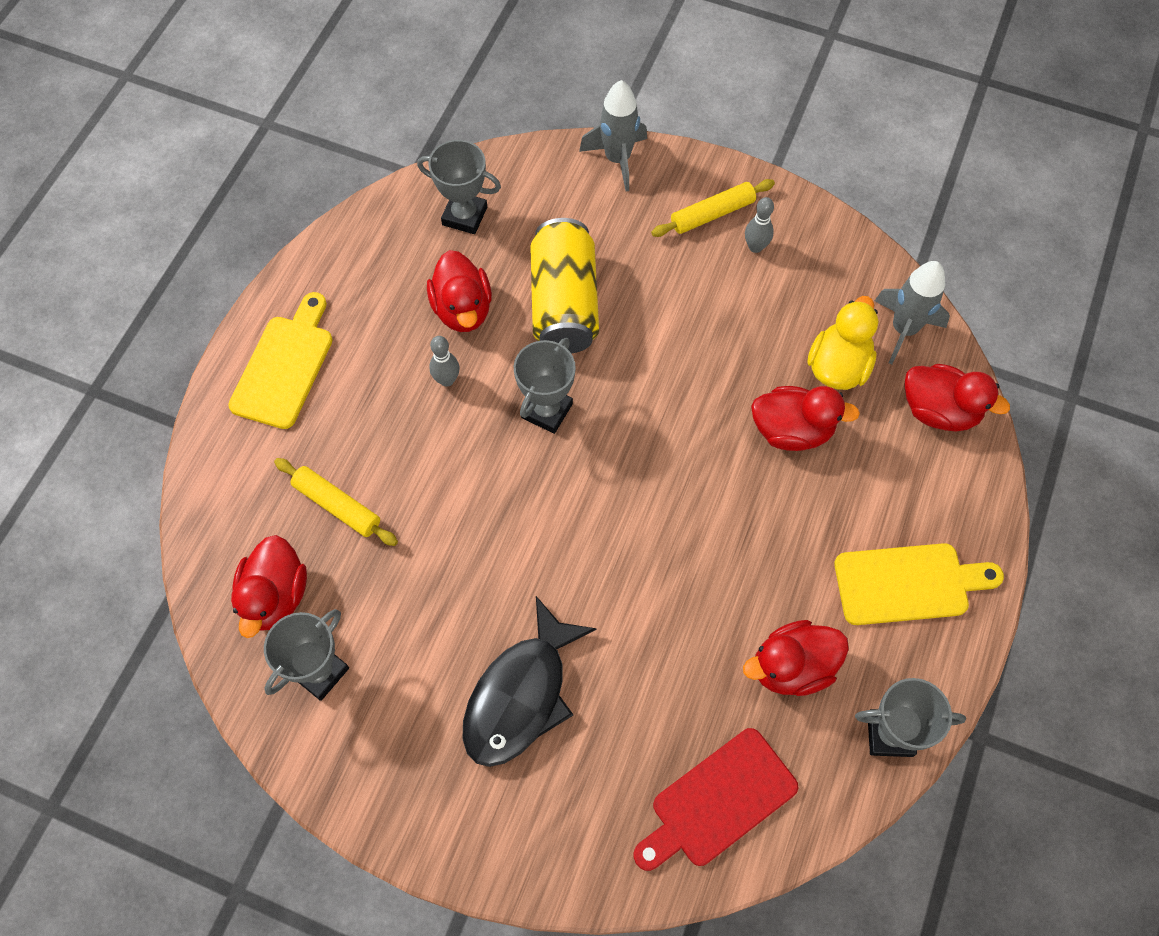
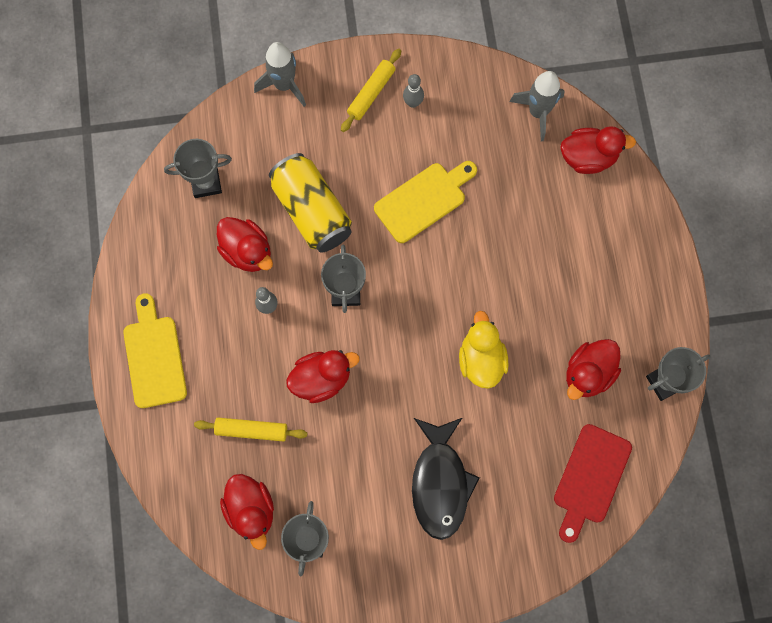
camera: 30 degrees left, 10 degrees up
(792, 430) = (506, 220): red duck -> red duck (321, 379)
(838, 366) = (511, 161): yellow duck -> yellow duck (481, 360)
(908, 583) = (628, 282): yellow cutting board -> yellow cutting board (423, 200)

